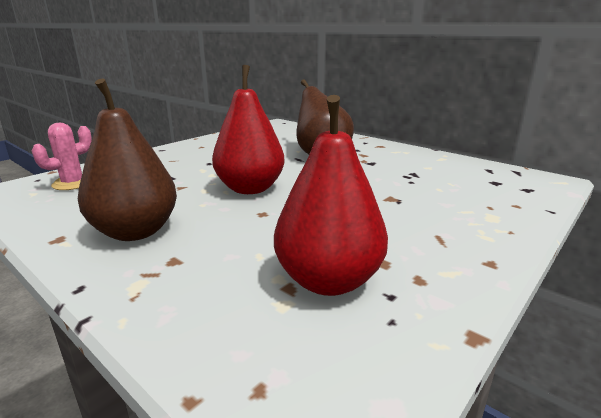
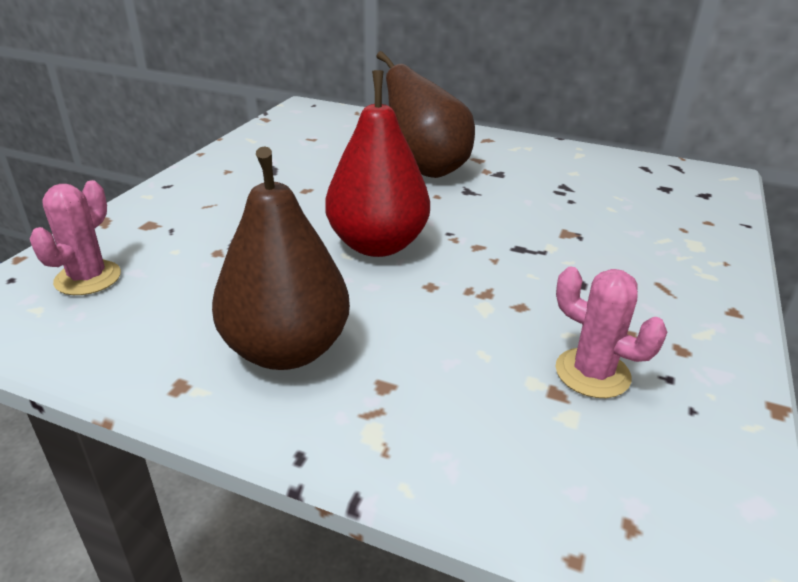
camera: 20 degrees left, 10 degrees up
(328, 280) = (592, 373): red pear -> pink cactus

